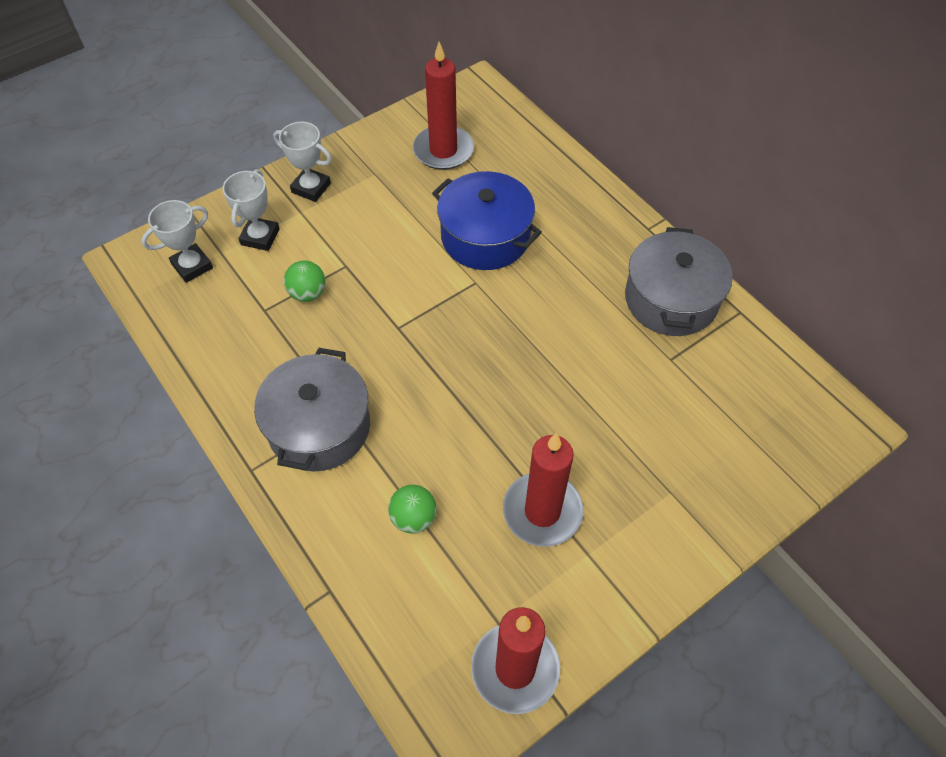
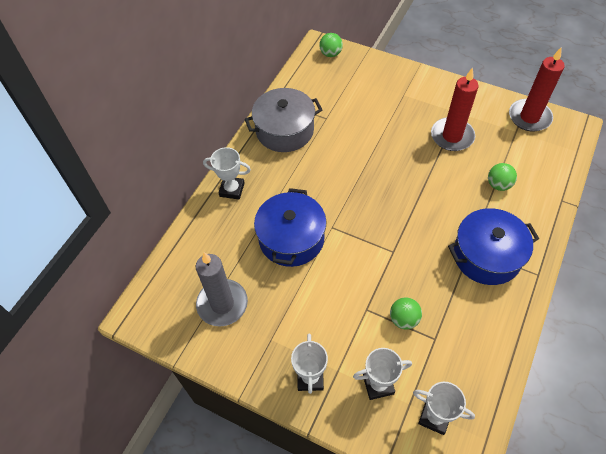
camera: 115 degrees left, 0 degrees up
(319, 426) = (486, 256): grey pot -> blue pot
(443, 150) = (222, 304): red candle -> grey candle
(596, 208) = (232, 189): none -> white trophy
(822, 432) = (330, 54): none -> green ball

